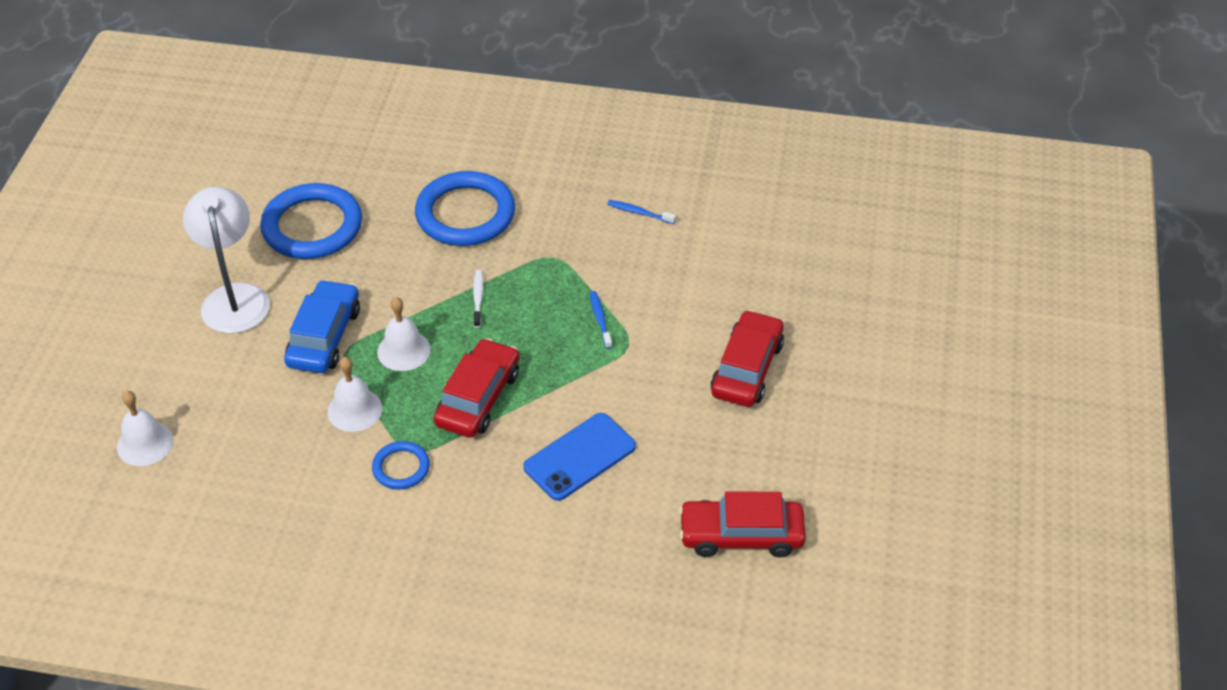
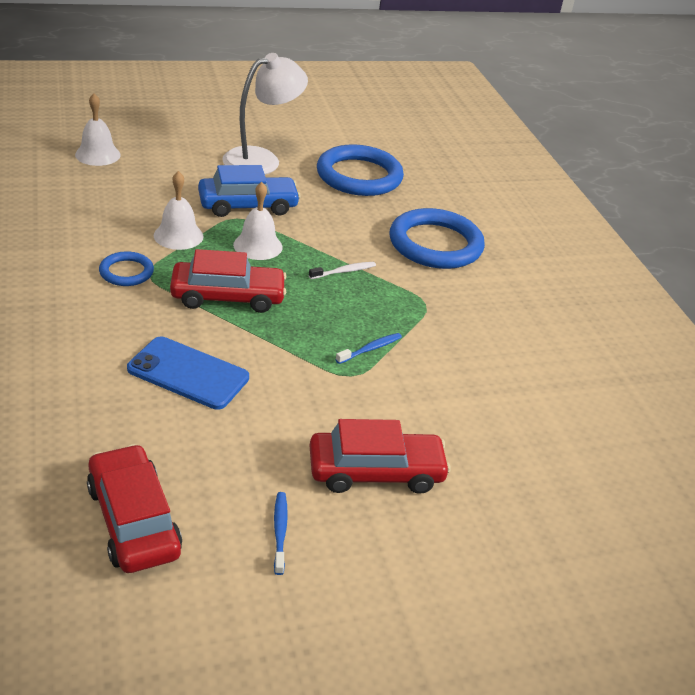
camera: 60 degrees right, 10 degrees down
(639, 213) = (527, 345): blue toothbrush -> blue toothbrush (280, 531)

